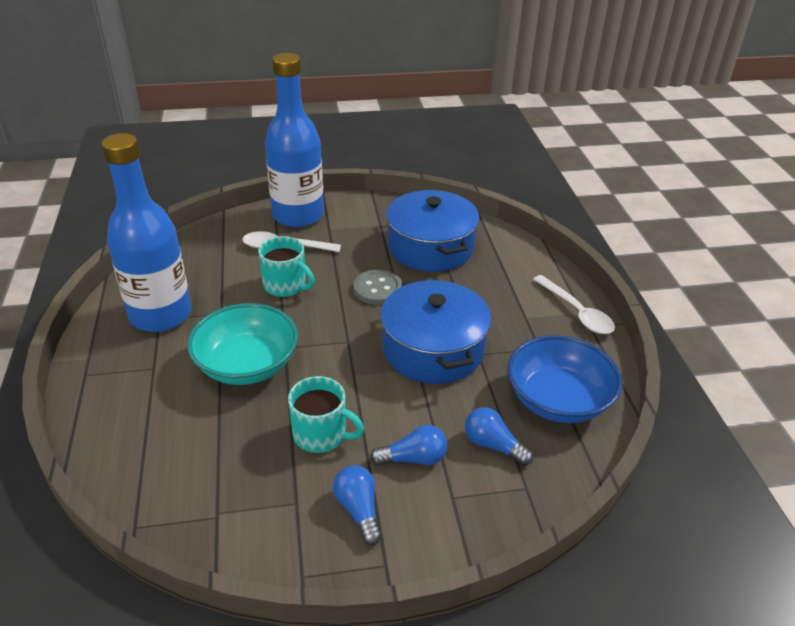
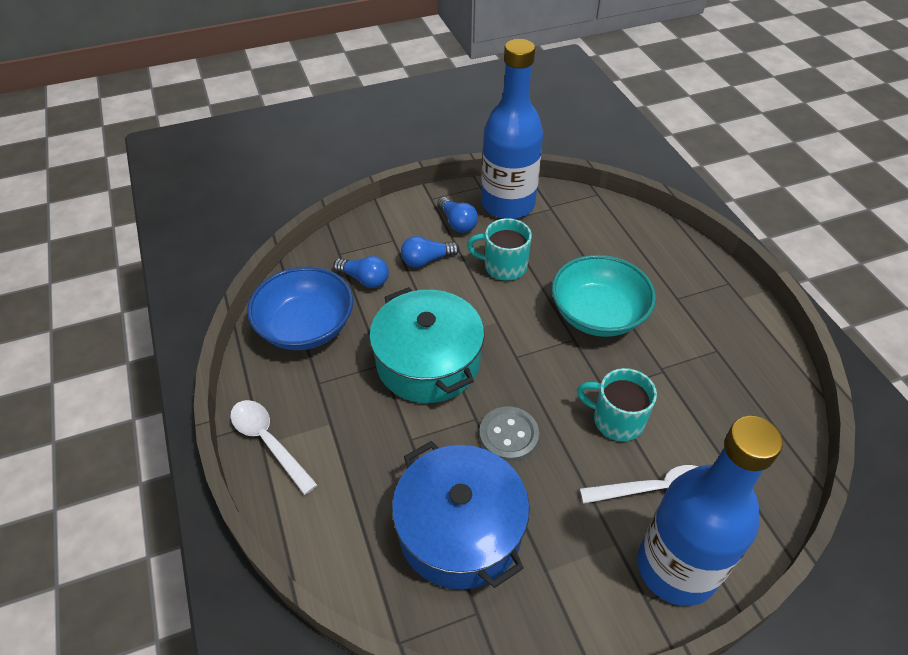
camera: 170 degrees right, 10 degrees up
(161, 315) = (719, 354): blue bottle -> blue bottle (508, 204)
(433, 349) = (428, 362): blue pot -> turquoise pot

